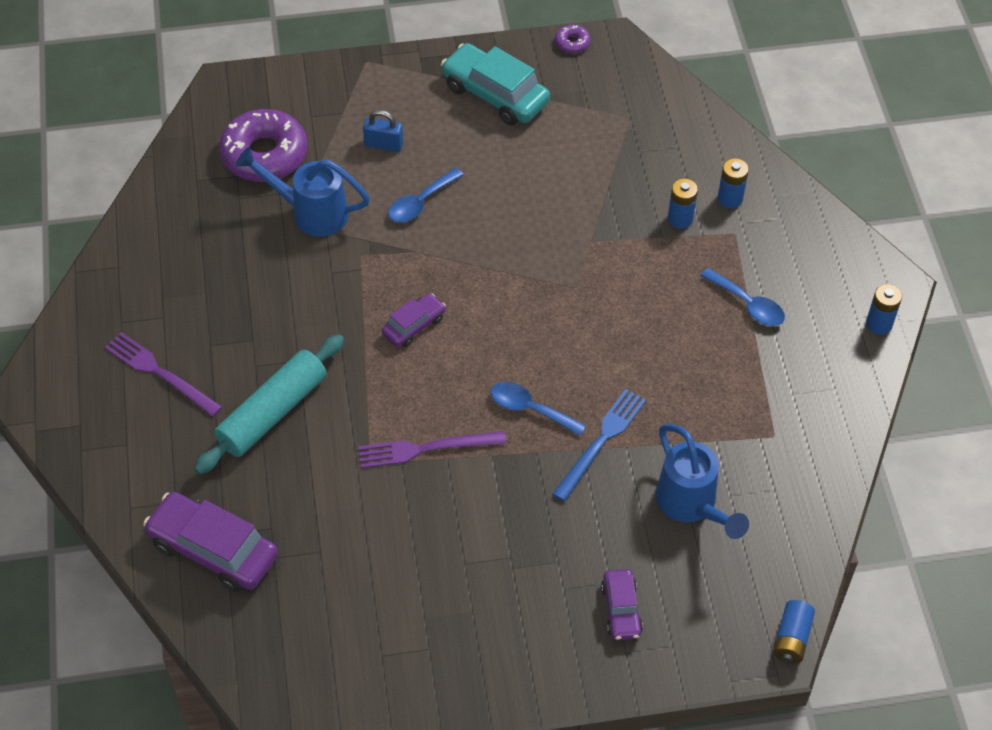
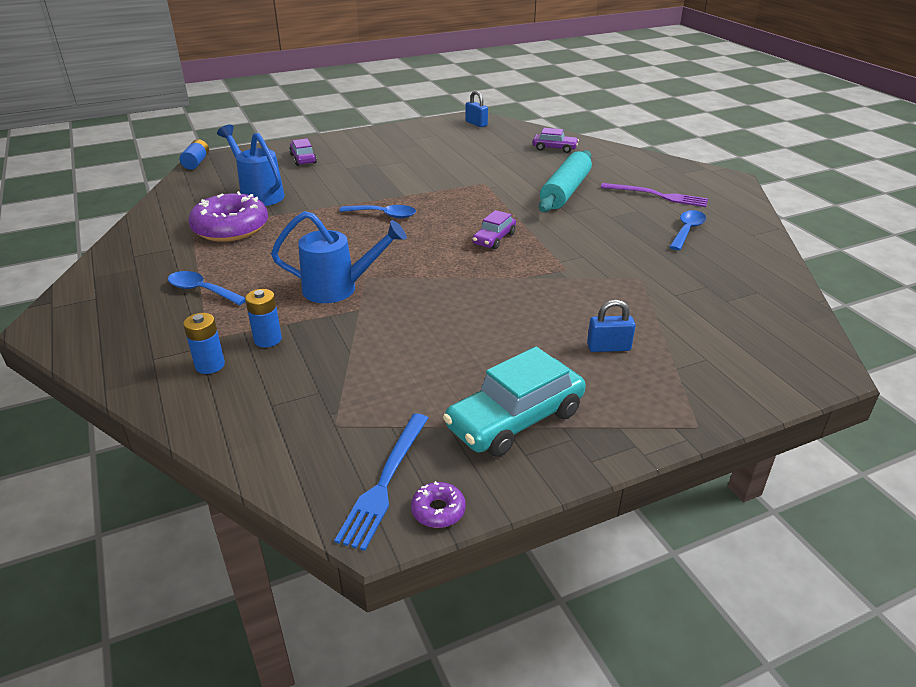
camera: 165 degrees right, 20 degrees down
(213, 550) = (554, 148): purple car -> purple car, size x0.55
(264, 154) = (718, 319): purple donut -> purple donut (231, 228)
(295, 687) = (476, 123): none -> blue padlock
(310, 212) = (634, 287): blue watering can -> blue watering can (339, 288)
(420, 202) = (538, 309): blue spoon -> blue spoon (687, 230)
(426, 449) = (450, 192): purple fork -> none
(495, 94) = (515, 419): turquoise car -> turquoise car turned 120 degrees clockwise
(601, 441) = (326, 209): blue fork -> blue fork (385, 482)
(879, 324) = (74, 296): blue battery -> none

